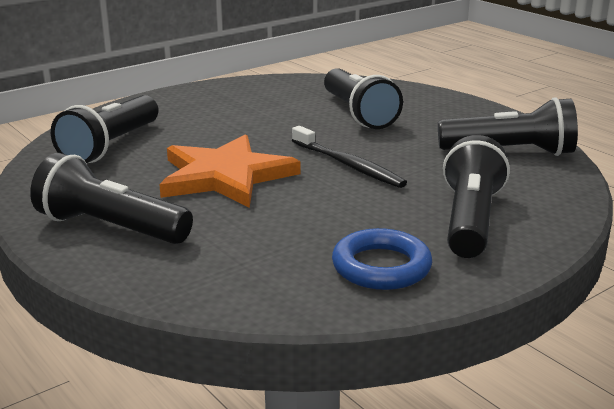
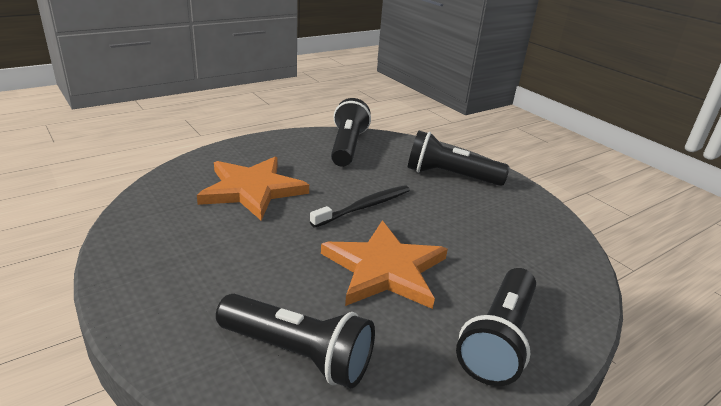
camera: 90 degrees left, 5 degrees up
(358, 114) = (252, 190): black flashlight -> orange star
(381, 267) = (517, 213): blue ring -> none

